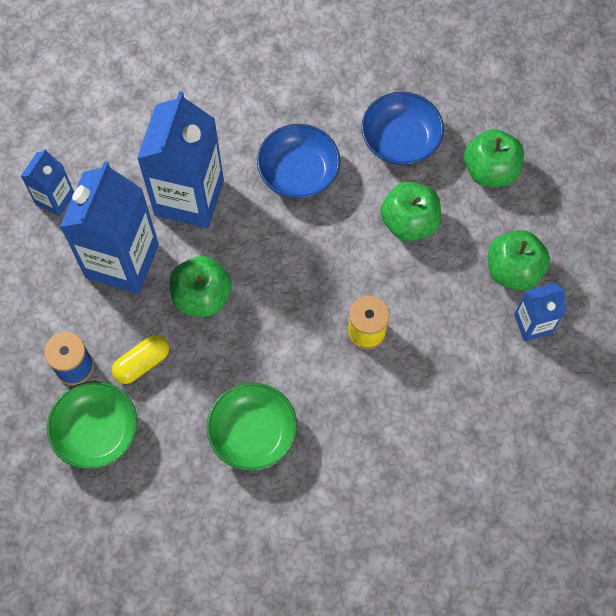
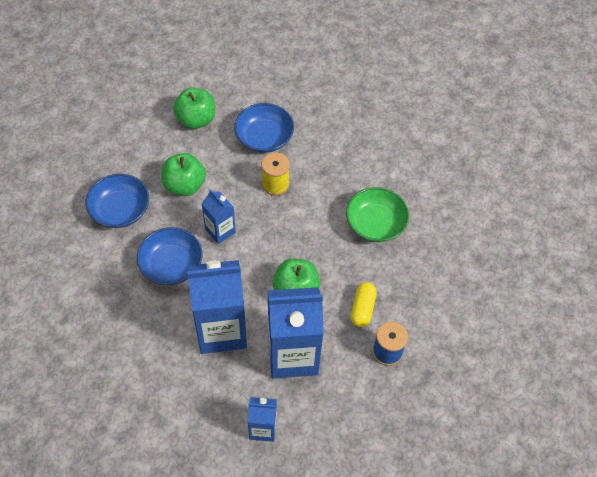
camera: 115 degrees left, 10 degrees down
(97, 431) = (424, 316): green bowl -> none
(142, 363) = (362, 308): yellow capsule -> yellow capsule turned 75 degrees clockwise
(449, 346) = (264, 138): none -> blue bowl
(490, 170) = (126, 151): green apple -> none
(533, 324) = (229, 100): blue carton -> blue carton (220, 231)

